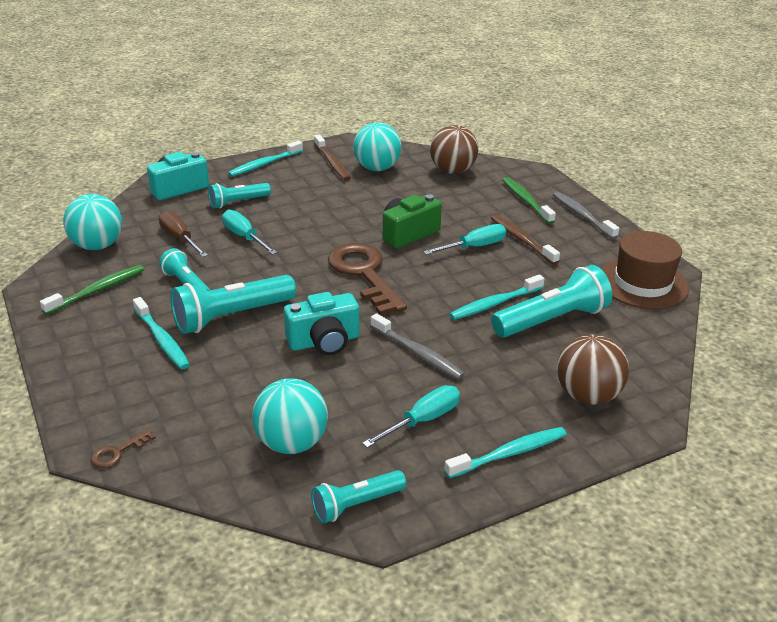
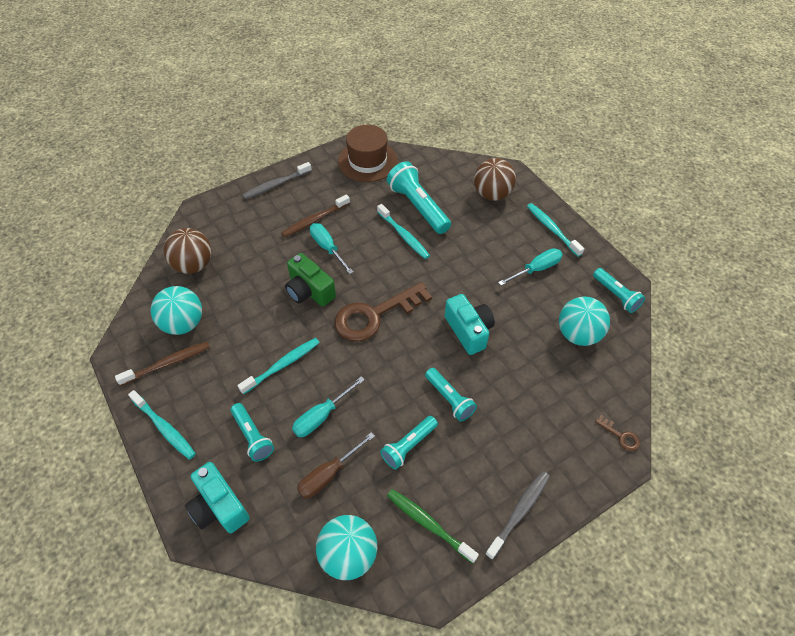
camera: 95 degrees left, 20 degrees up
(162, 340) = (490, 444): turquoise toothbrush -> turquoise toothbrush (282, 365)
(232, 316) = (449, 398): turquoise flashlight -> turquoise flashlight, size x0.61
(418, 353) = (470, 275): grey toothbrush -> grey toothbrush (519, 512)
(423, 420) = (536, 269): turquoise screwdriver -> turquoise screwdriver turned 105 degrees clockwise
(526, 201) = (251, 216): green toothbrush -> none

